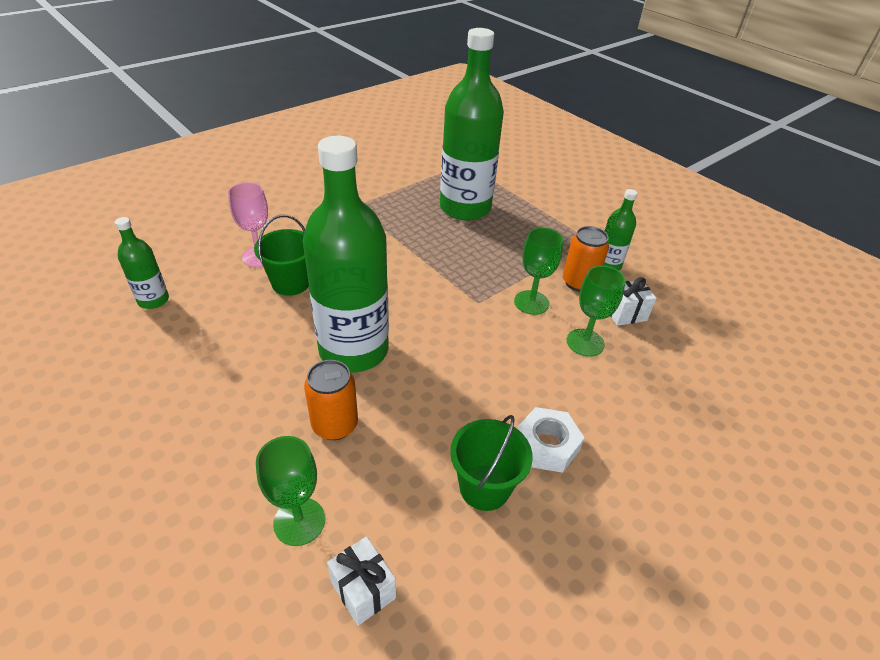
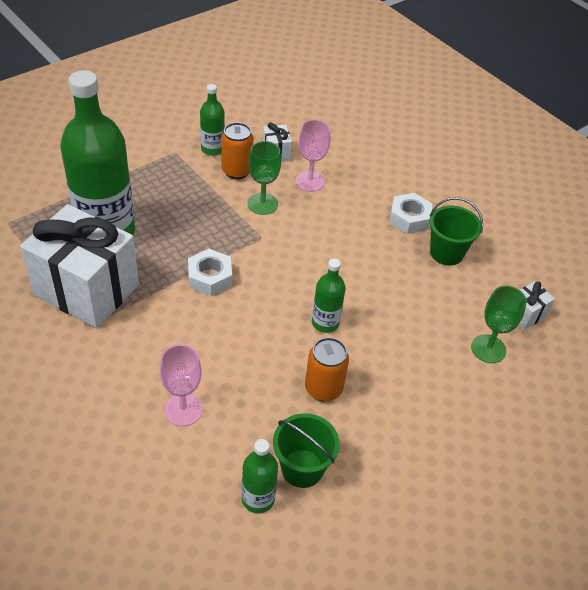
camera: 90 degrees left, 5 degrees up
(291, 283) = (231, 376): green bucket -> green bucket (302, 468)
(335, 425) = (406, 333): orange can -> orange can (323, 388)
(353, 350) = (325, 323): green bottle -> green bottle, size x0.46
(394, 203) = (86, 290): none -> white gift
(415, 267) = (210, 277): none -> white nut
(585, 342) = (310, 181): green goblet -> pink goblet

